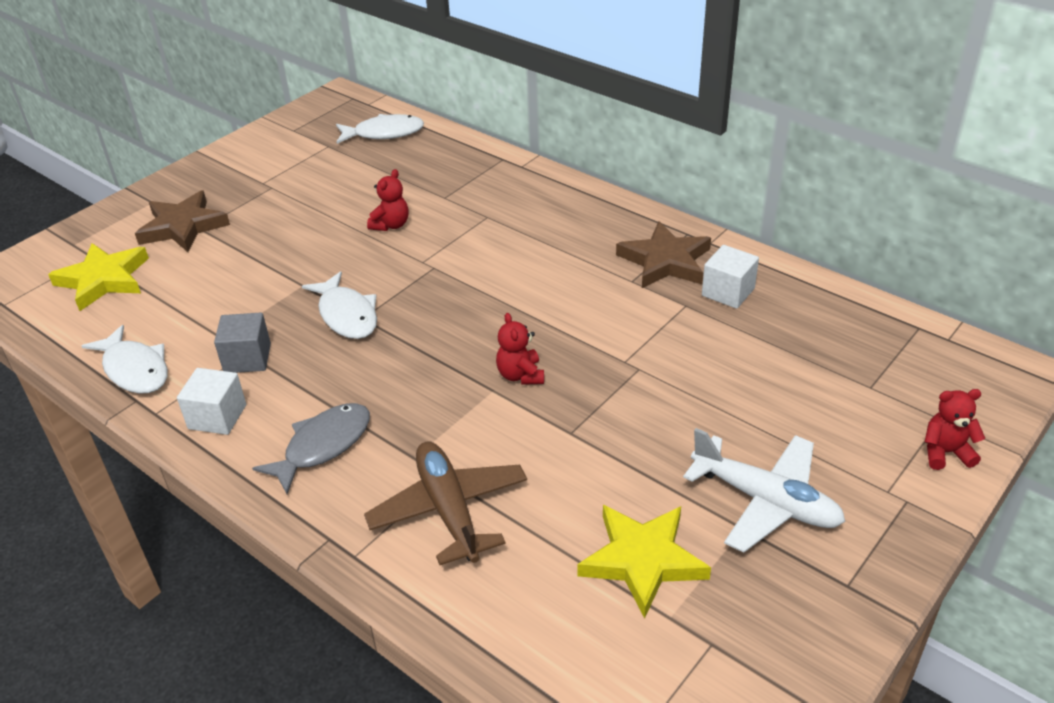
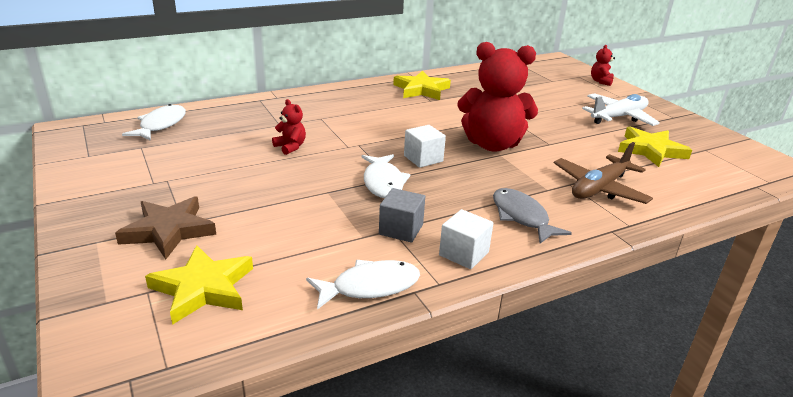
camera: 70 degrees left, 10 degrees down
(347, 315) = (383, 182): white fish -> white fish turned 90 degrees clockwise
(449, 510) = (599, 188): brown plane -> brown plane turned 45 degrees counterclockwise
(520, 375) = (492, 144): red teddy bear -> red teddy bear, size x2.32
(665, 261) = (421, 89): brown star -> yellow star
(728, 292) = (461, 85): white cube -> white cube (423, 158)

